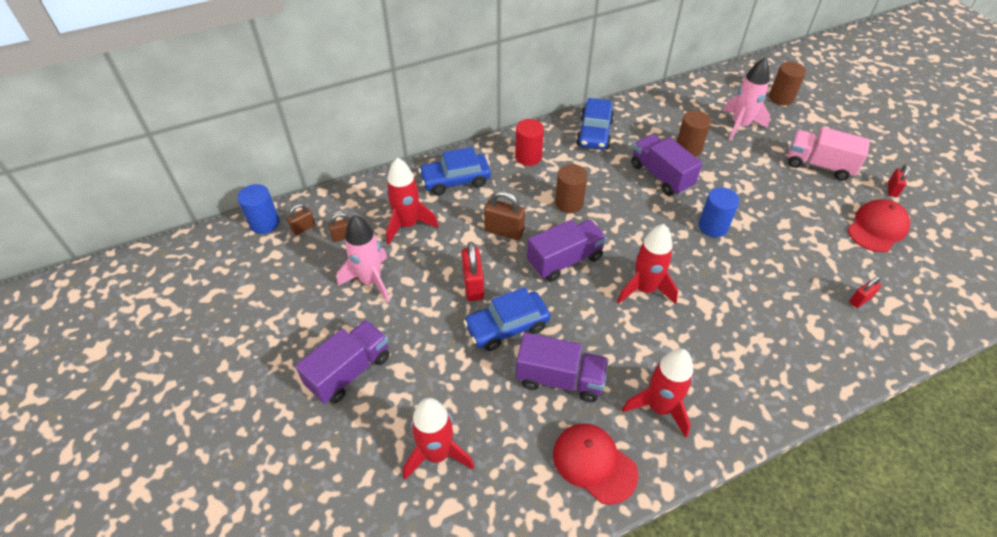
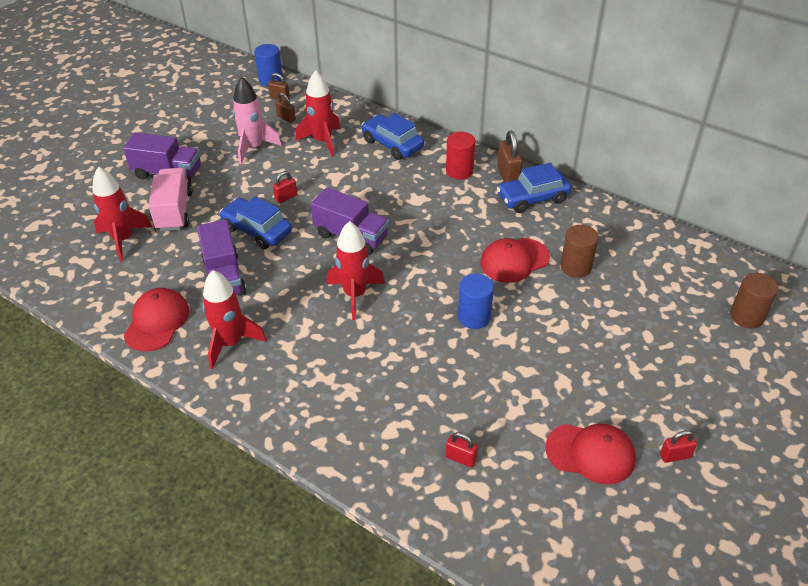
camera: 60 degrees right, 5 degrees down
(473, 285) = (286, 197): red padlock -> red padlock, size x0.61
(504, 231) = (357, 191): brown padlock -> brown padlock (508, 176)
(569, 203) = (422, 215): brown cylinder -> none
(661, 176) = (514, 260): purple truck -> red cap
(740, 125) = (655, 295): pink rocket -> none
(819, 165) = (653, 378): pink truck -> pink truck (174, 211)

